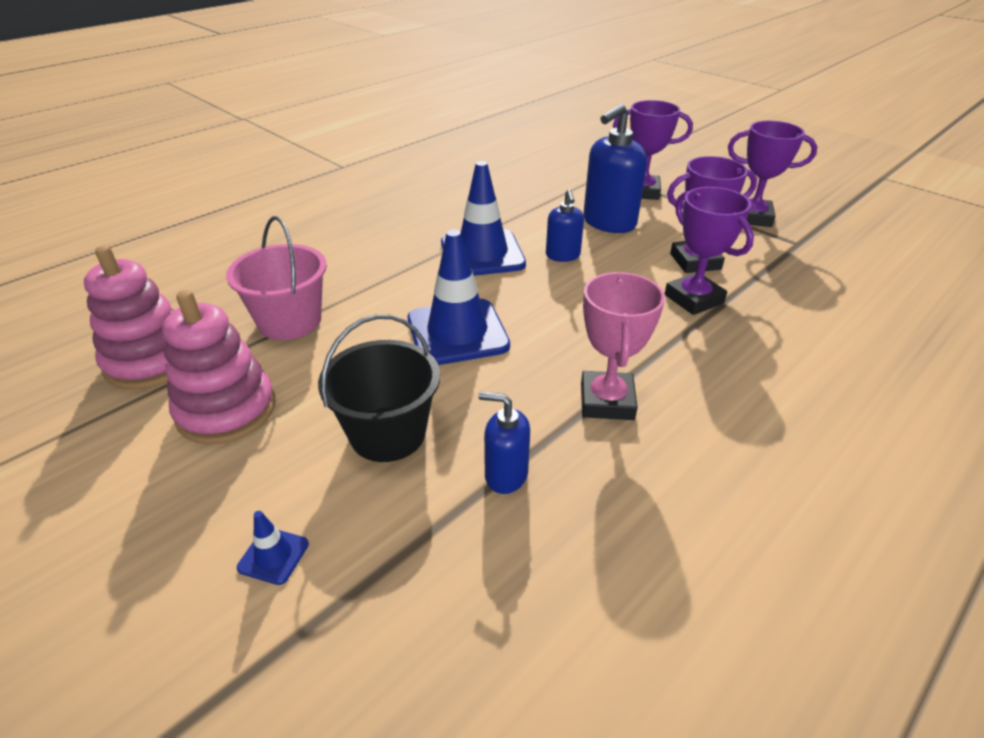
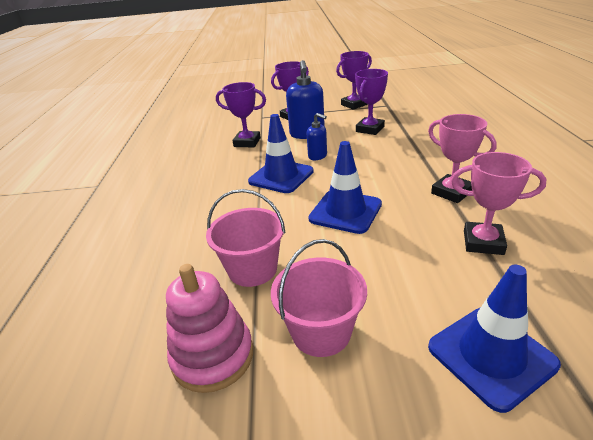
camera: 45 degrees left, 5 degrees down
(226, 410) = (321, 332): pink stacking toy -> pink bucket
(273, 556) = (491, 355): blue traffic cone -> blue traffic cone, size x2.36
(388, 434) = (414, 269): black bucket -> none
(505, 475) = (483, 242): blue soap dispenser -> pink trophy
(694, 299) = (398, 141): purple trophy -> purple trophy (247, 142)

